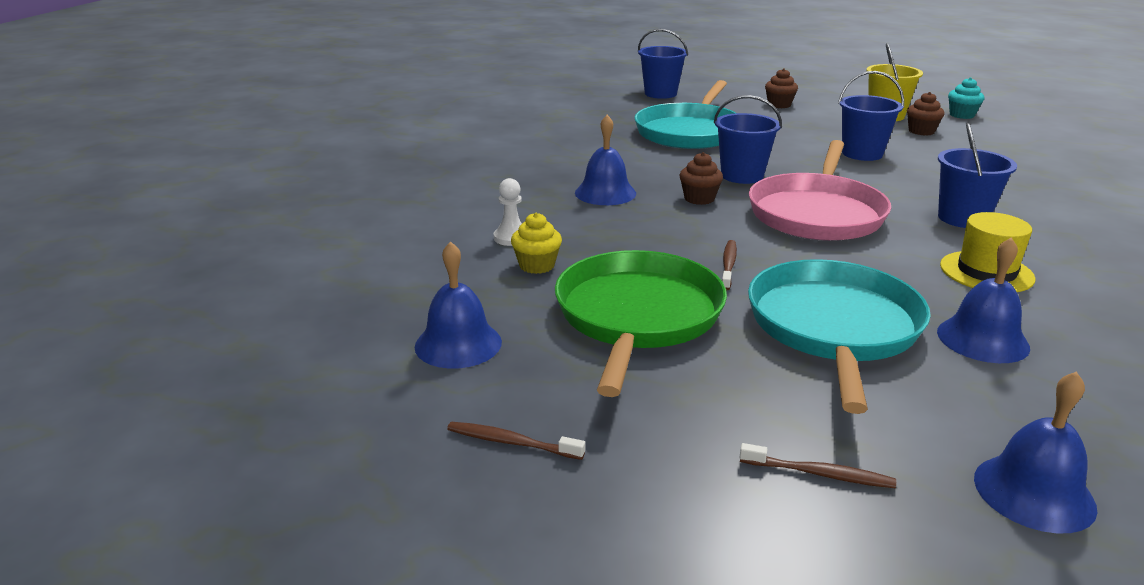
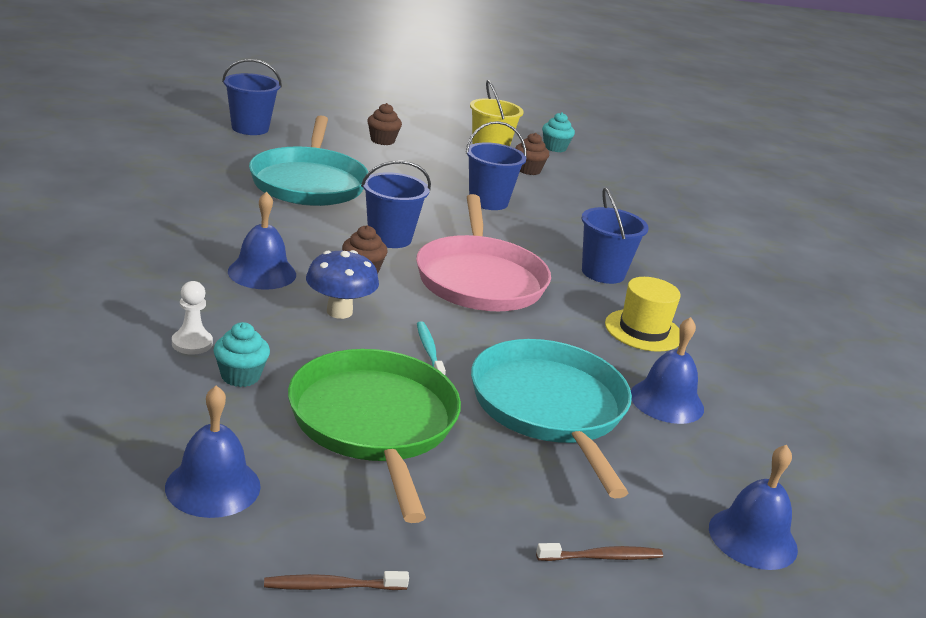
camera: 30 degrees left, 0 degrees up
(537, 265) = (240, 376): yellow cupcake -> turquoise cupcake
(658, 227) = (339, 312): none -> blue mushroom
(728, 265) = (429, 351): brown toothbrush -> turquoise toothbrush

